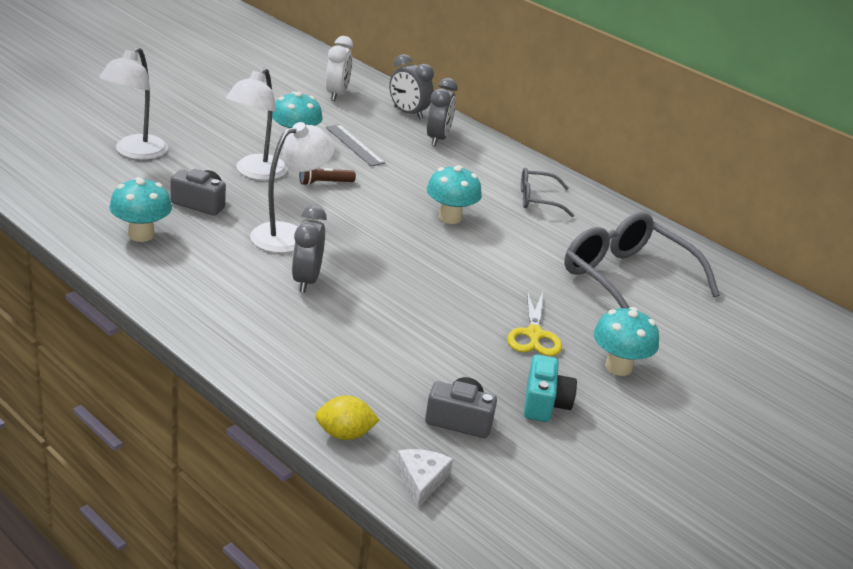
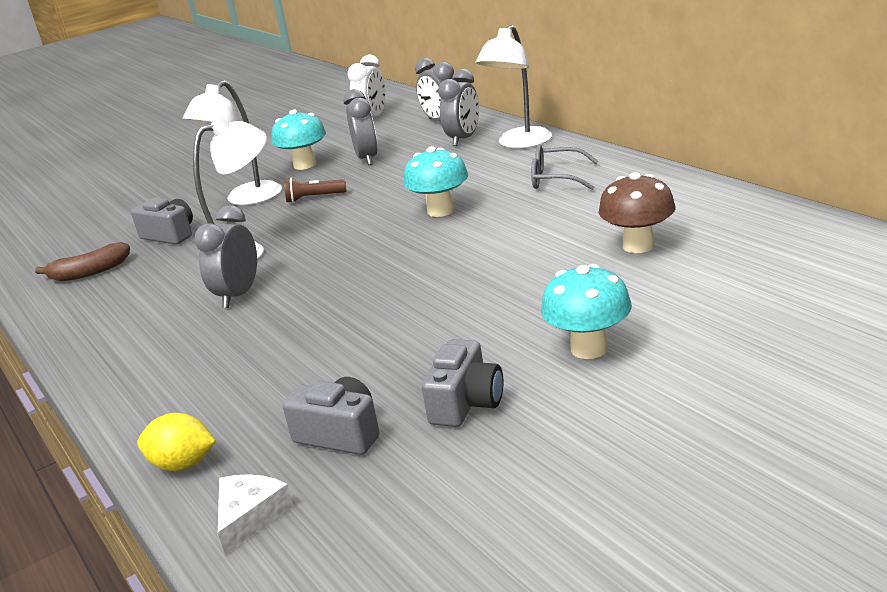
camera: 20 degrees right, 5 degrees down
(135, 153) = (135, 199): white lamp -> white lamp (519, 143)
(141, 235) = (90, 272): turquoise mushroom -> brown banana
(354, 145) = (367, 159): grey ruler -> grey clock
(534, 334) = (488, 322): yellow scissors -> none
(544, 403) = (466, 403): turquoise camera -> grey camera
(626, 279) = (638, 246): grey glasses -> brown mushroom

